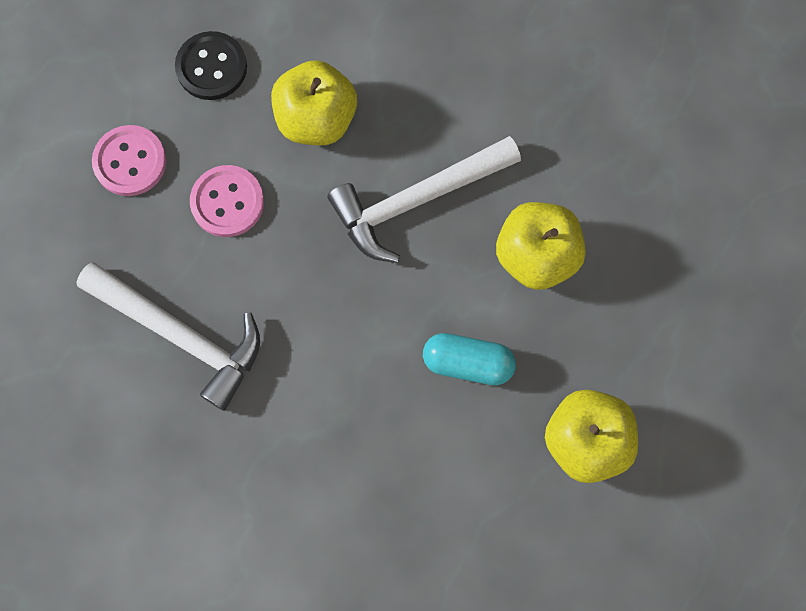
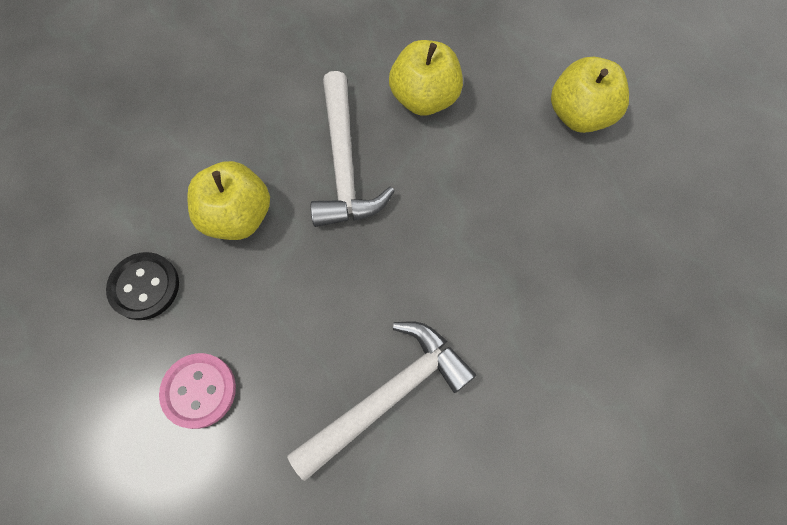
camera: 70 degrees left, 5 degrees down
(227, 202) = (279, 313): pink button -> none
(467, 363) = (493, 172): turquoise capsule -> none

